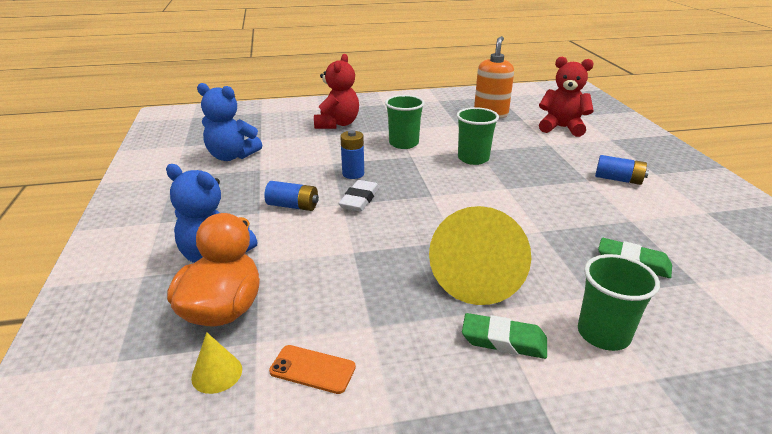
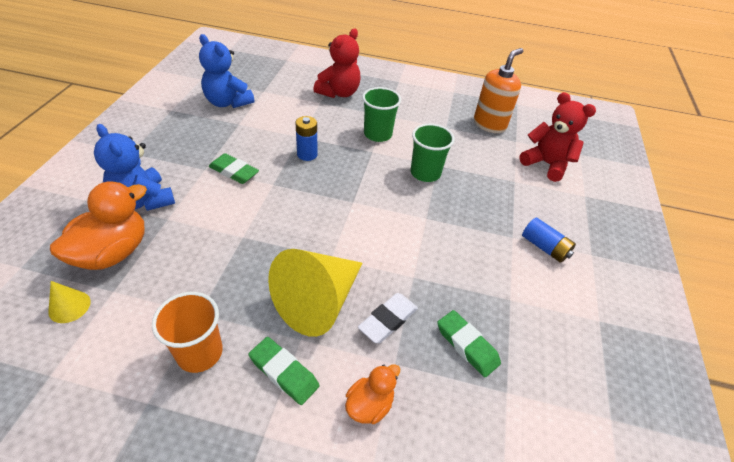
camera: 20 degrees right, 15 degrees up
(293, 206) = (234, 172): blue battery -> green eraser
(312, 369) = (130, 332): orange phone -> none
(359, 199) = (290, 184): white eraser -> white eraser (388, 320)
(405, 357) = (199, 353): none -> orange cup
(603, 334) = (369, 404): green cup -> orange duck

